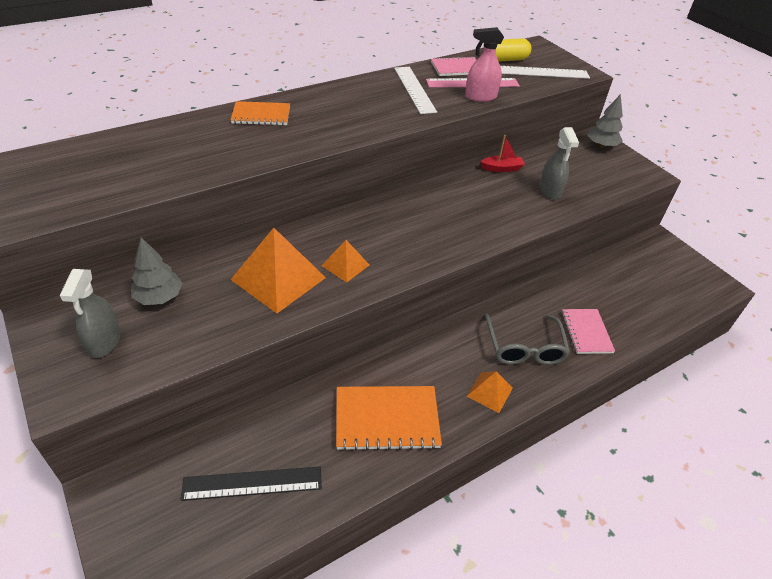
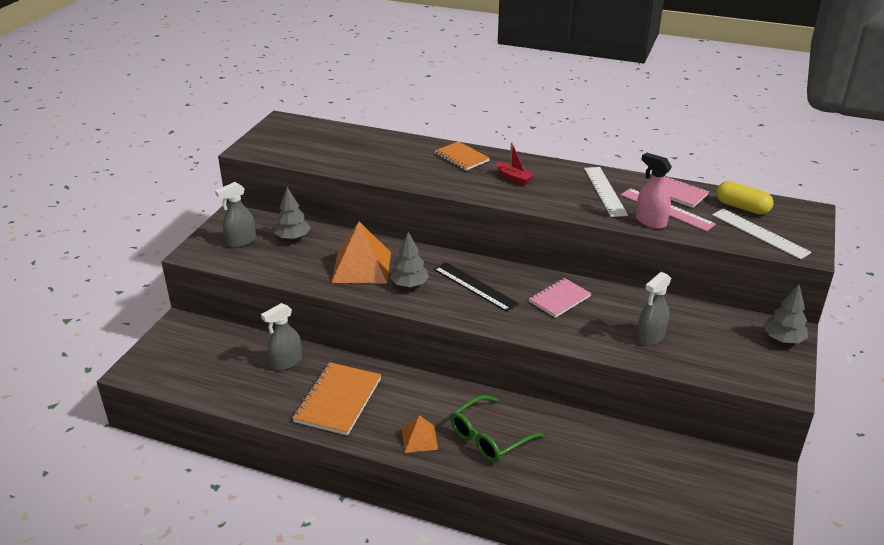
camera: 55 degrees right, 10 degrees down
(252, 483) = (233, 371): black ruler -> black ruler (475, 286)
(289, 428) = (286, 362): none -> grey spray bottle
(345, 265) = (409, 284): orange pyramid -> grey tree
(387, 419) = (338, 400): orange notebook -> orange notebook turned 60 degrees clockwise
(414, 89) = (605, 191): white ruler -> white ruler turned 45 degrees counterclockwise
(502, 168) = (639, 299): red boat -> red boat (514, 178)
(524, 348) = (489, 438): grey glasses -> green glasses
(586, 332) = (555, 467): pink notebook -> pink notebook (559, 299)

